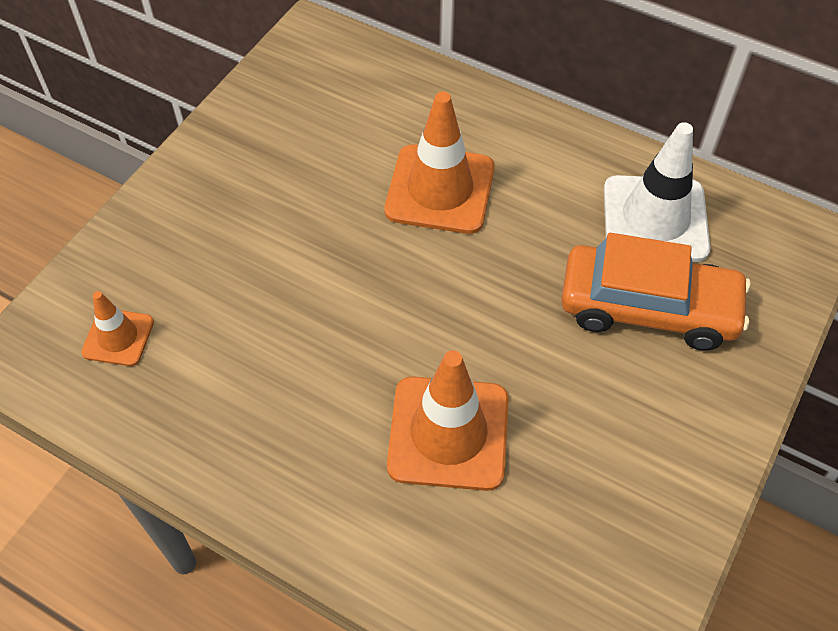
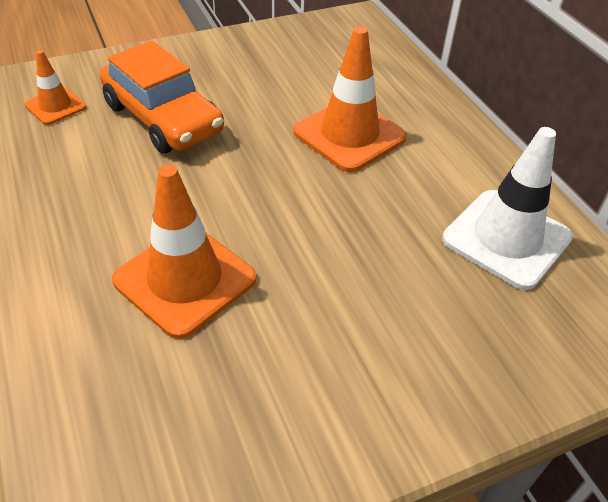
camera: 35 degrees right, 10 degrees down
(648, 308) = (437, 294): orange car -> orange car (163, 118)

